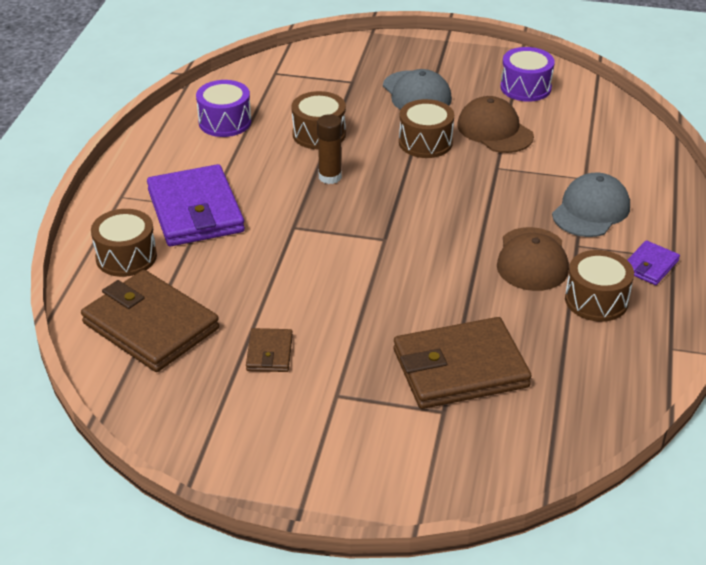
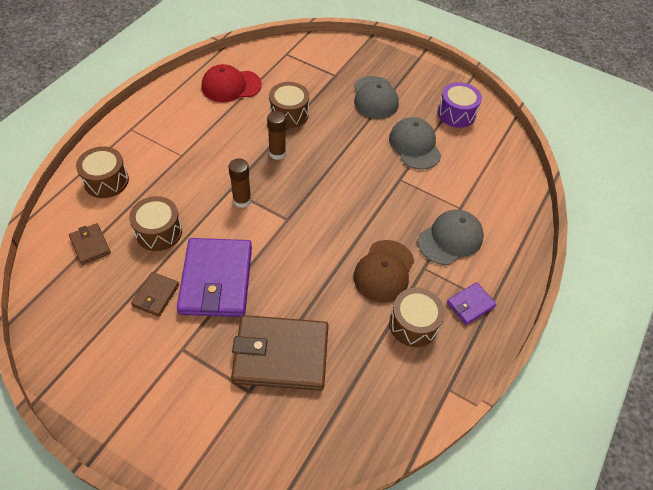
camera: 15 degrees right, 15 degrees up
(150, 326) = (90, 245): brown wallet -> brown wallet, size x0.48
(195, 211) = (172, 155): purple wallet -> purple wallet (216, 280)
(225, 122) = (231, 86): purple drum -> red cap
(316, 234) = (242, 200): none -> brown glue stick
(425, 142) = (359, 142): brown drum -> brown drum (159, 232)
(495, 130) = (415, 145): brown cap -> grey cap

